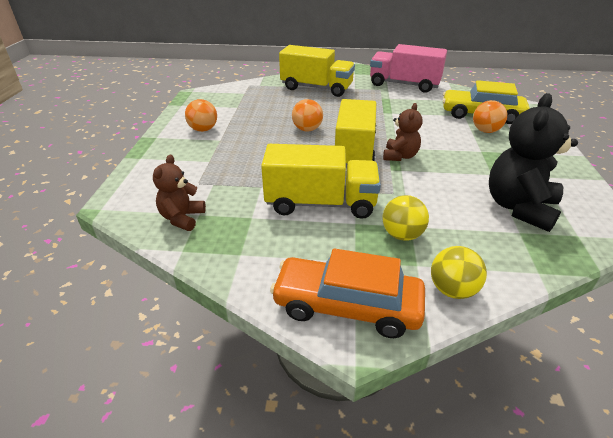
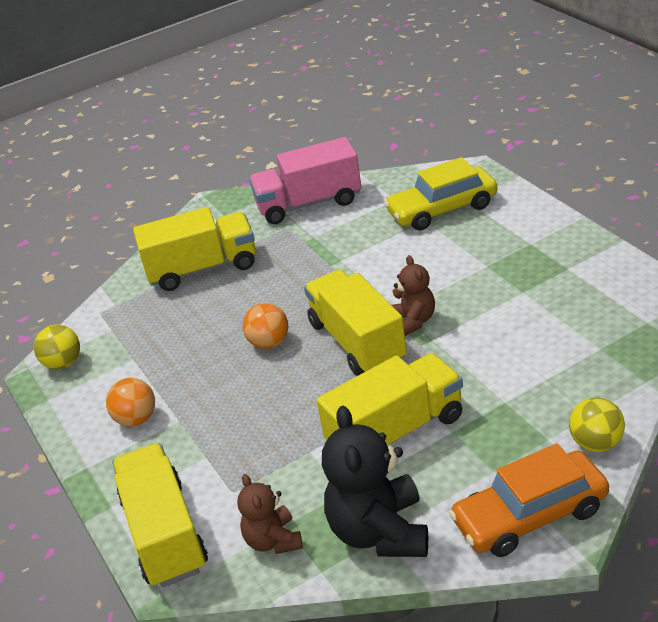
camera: 30 degrees left, 0 degrees up
(142, 183) = (165, 534): none -> yellow truck
(402, 235) = (506, 416): yellow ball -> yellow ball (63, 363)
(485, 131) = (467, 233): orange ball -> none
(519, 207) = (578, 320): black teddy bear -> black teddy bear (380, 532)

